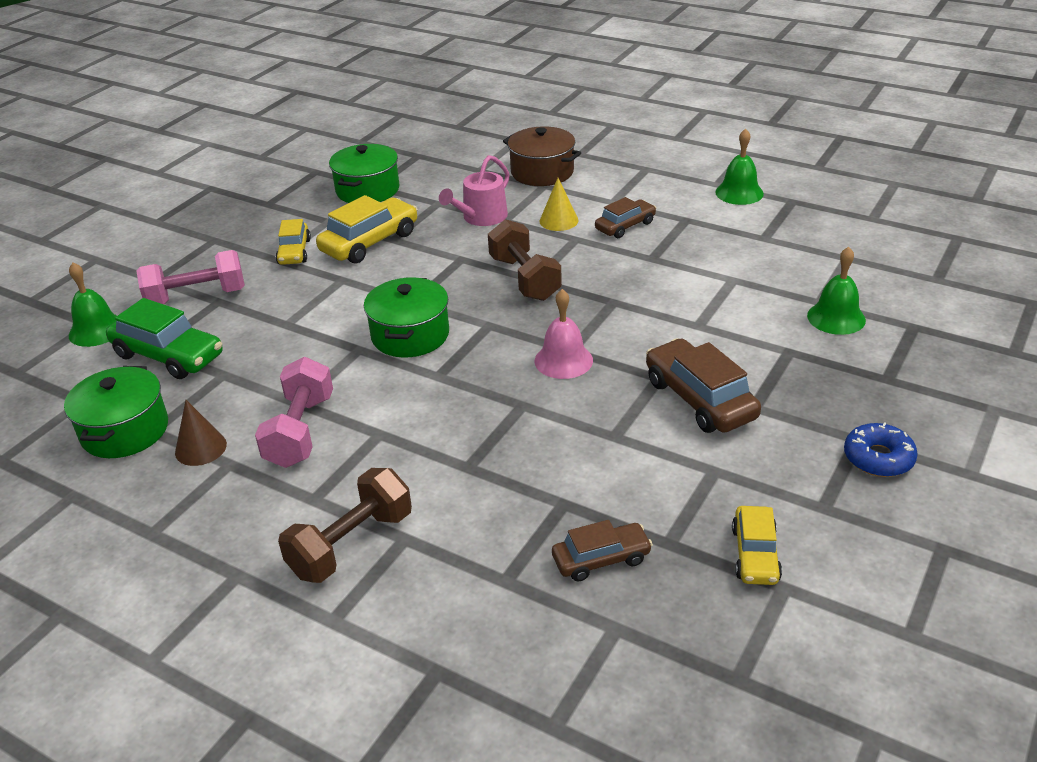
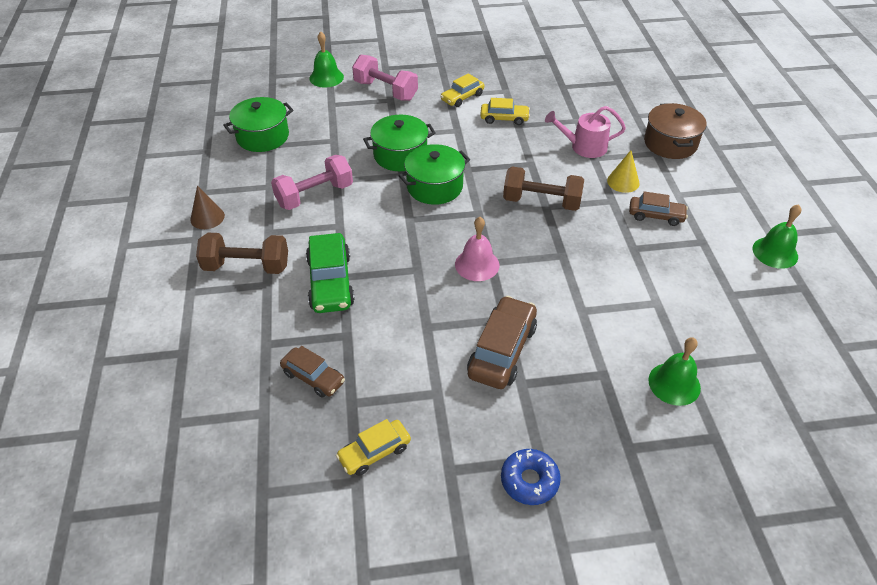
camera: 50 degrees right, 10 degrees up
(168, 355) = (330, 113): green car -> green car (330, 282)
(201, 448) = (272, 169): brown cone -> brown cone (207, 217)
(367, 190) = (555, 86): green pot -> green pot (400, 155)
(370, 242) = (504, 118): yellow car -> yellow car, size x0.62
(524, 278) = (541, 202): brown dumbbell -> brown dumbbell turned 75 degrees clockwise

